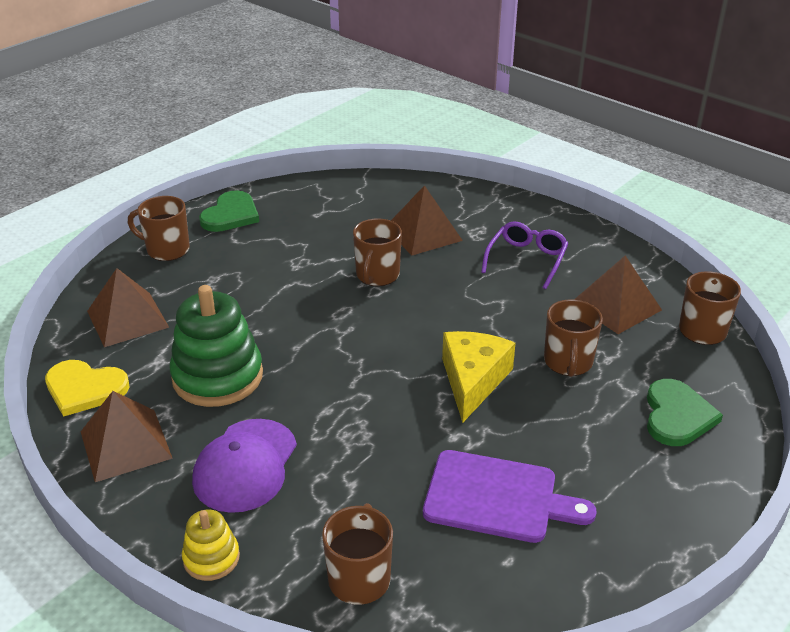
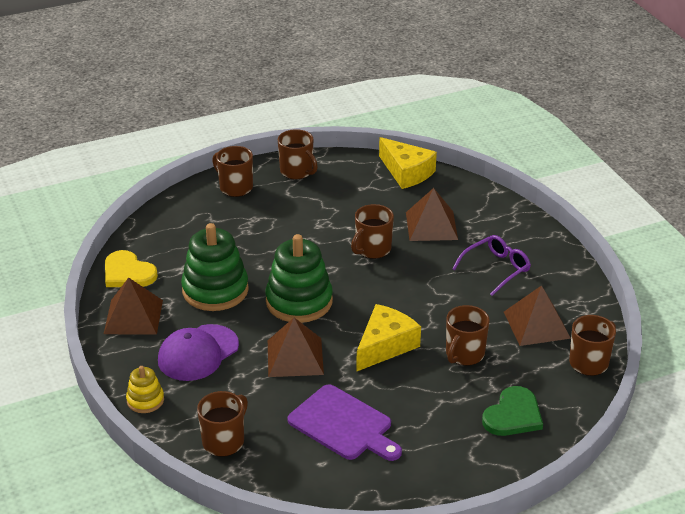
camera: 25 degrees right, 0 degrees up
(127, 319) = (180, 232): brown pyramid -> brown pyramid (295, 357)
(231, 215) = (297, 171): green heart -> brown mug
(333, 359) = (299, 301): none -> green stacking toy
(355, 187) = (406, 172): none -> yellow cheese

